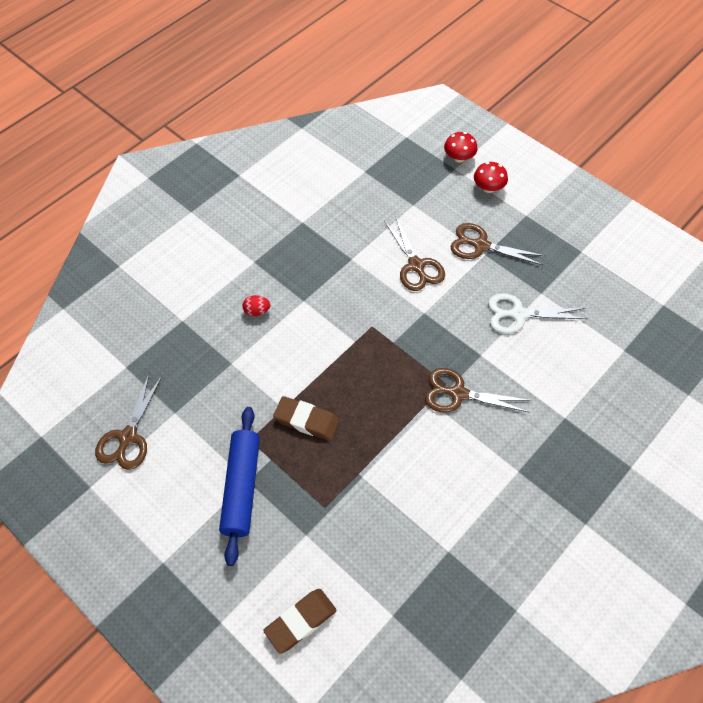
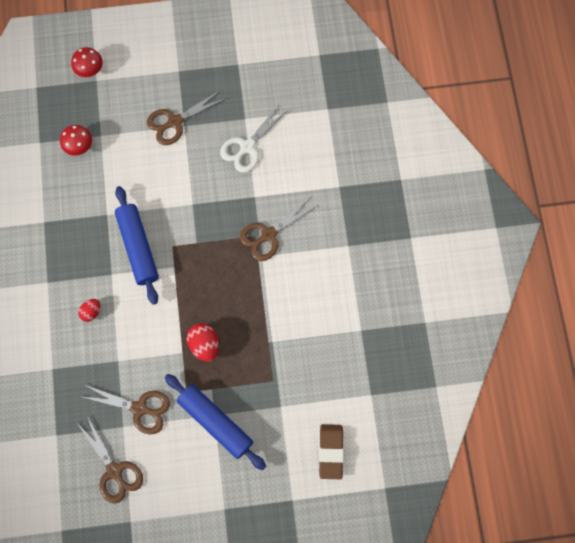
camera: 50 degrees left, 15 degrees up
(306, 420) = (204, 345): brown eraser -> red egg
(346, 302) = (138, 247): none -> blue rolling pin
(416, 265) = (152, 177): brown scissors -> brown scissors (139, 408)
(488, 188) = (133, 74): red mushroom -> red mushroom (79, 146)

